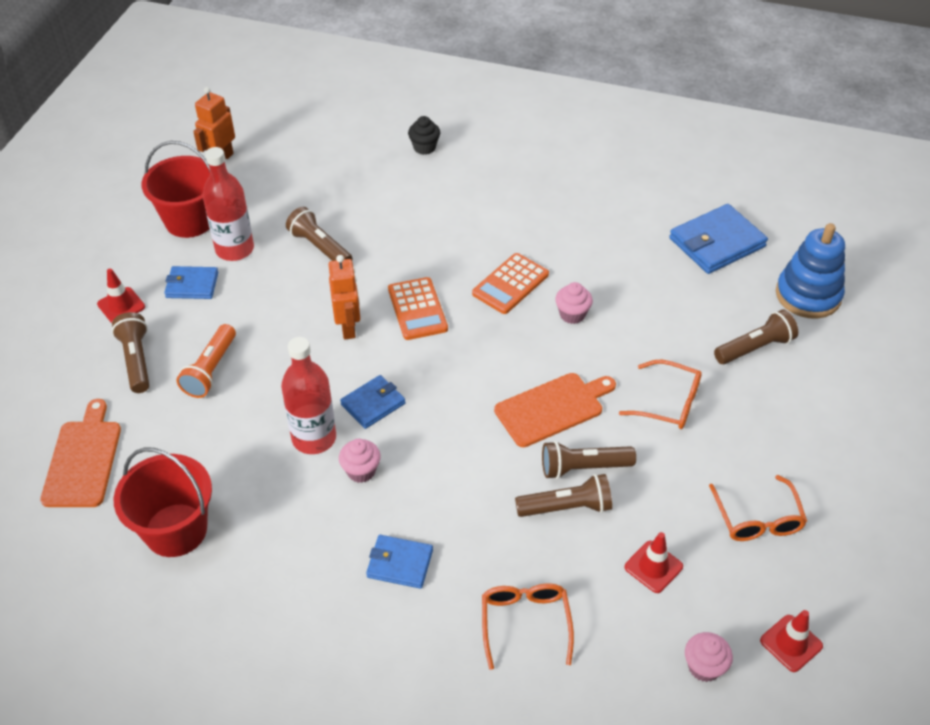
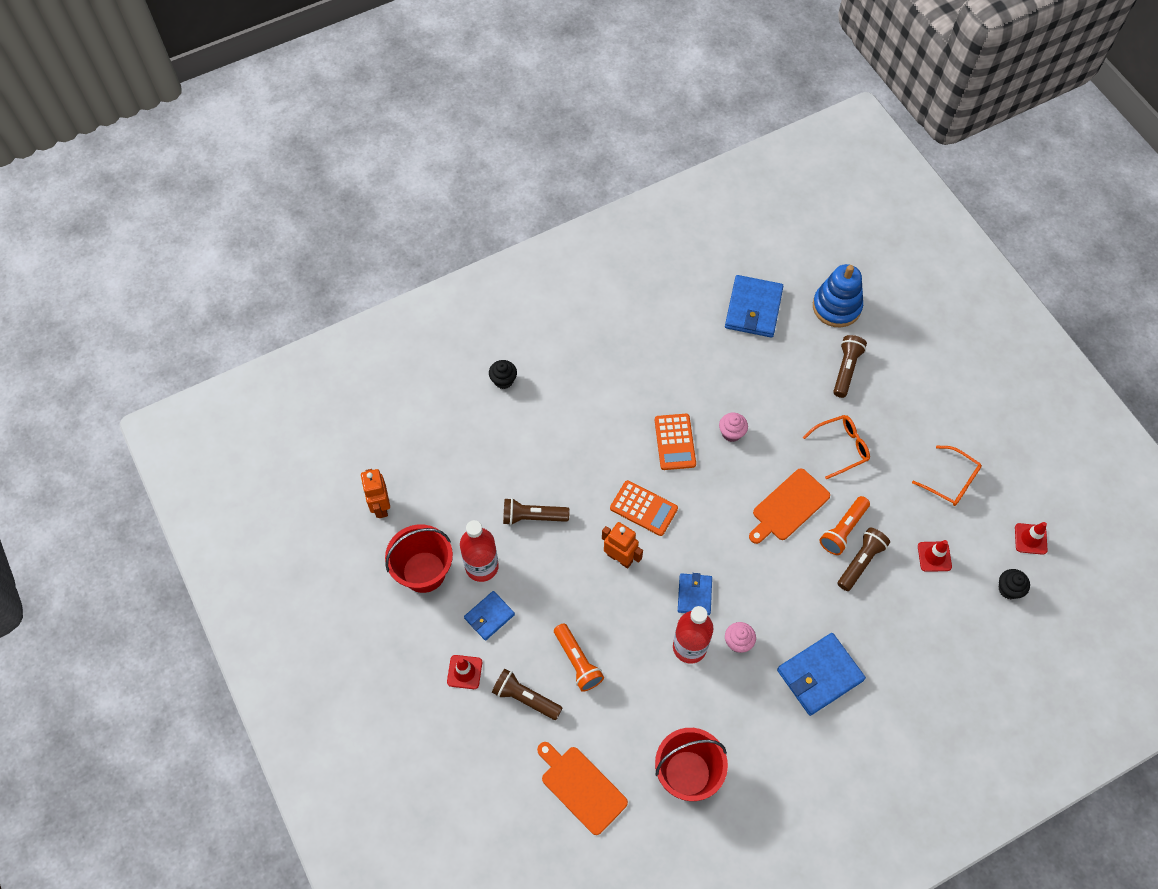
camera: 45 degrees left, 15 degrees up
(400, 563) = (820, 675): blue wallet -> blue wallet, size x1.68
(525, 623) = (912, 647): orange glasses -> none
(552, 408) = (788, 507): orange cutting board -> orange cutting board turned 150 degrees counterclockwise
(583, 468) = (843, 530): brown flashlight -> orange flashlight
(704, 667) = (1008, 589): pink cupcake -> black cupcake

